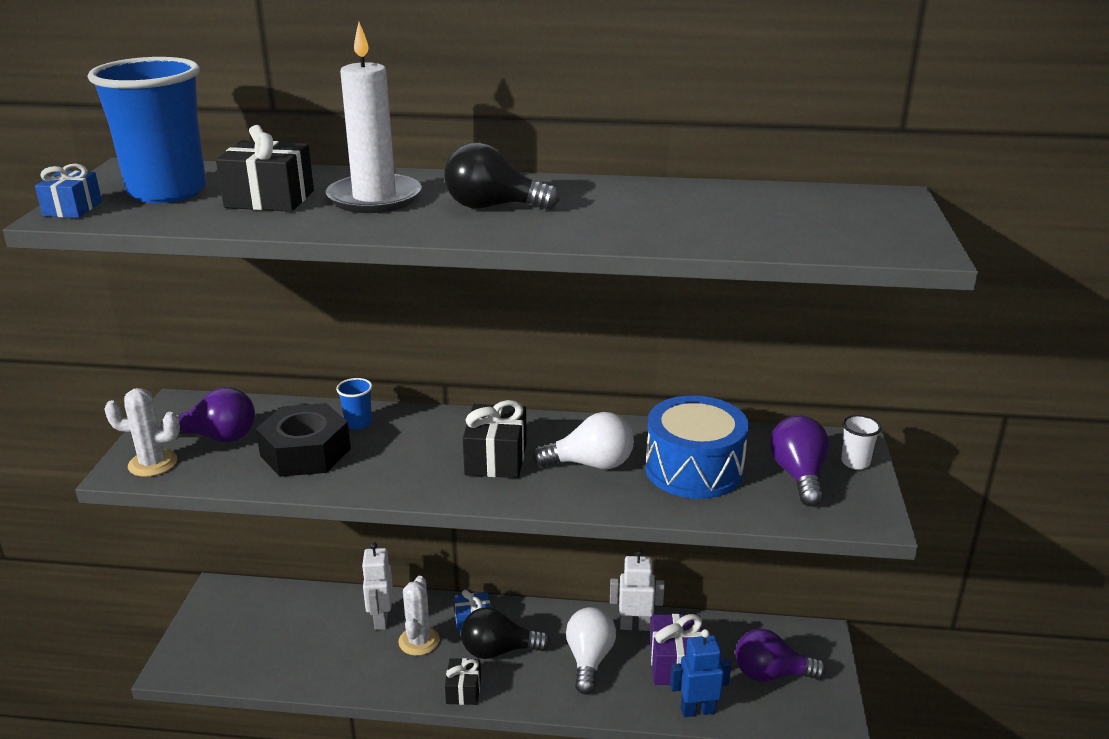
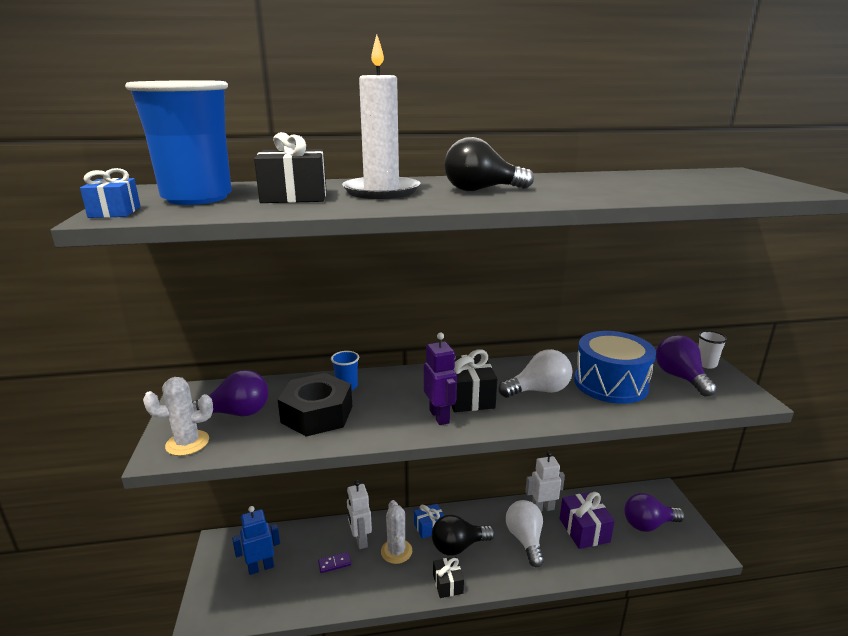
camera: 15 degrees left, 5 degrees down
(339, 640) = (334, 563): none -> purple domino
(444, 477) = (439, 416): none -> purple robot
(697, 710) = (617, 562): blue robot -> blue robot (261, 567)

